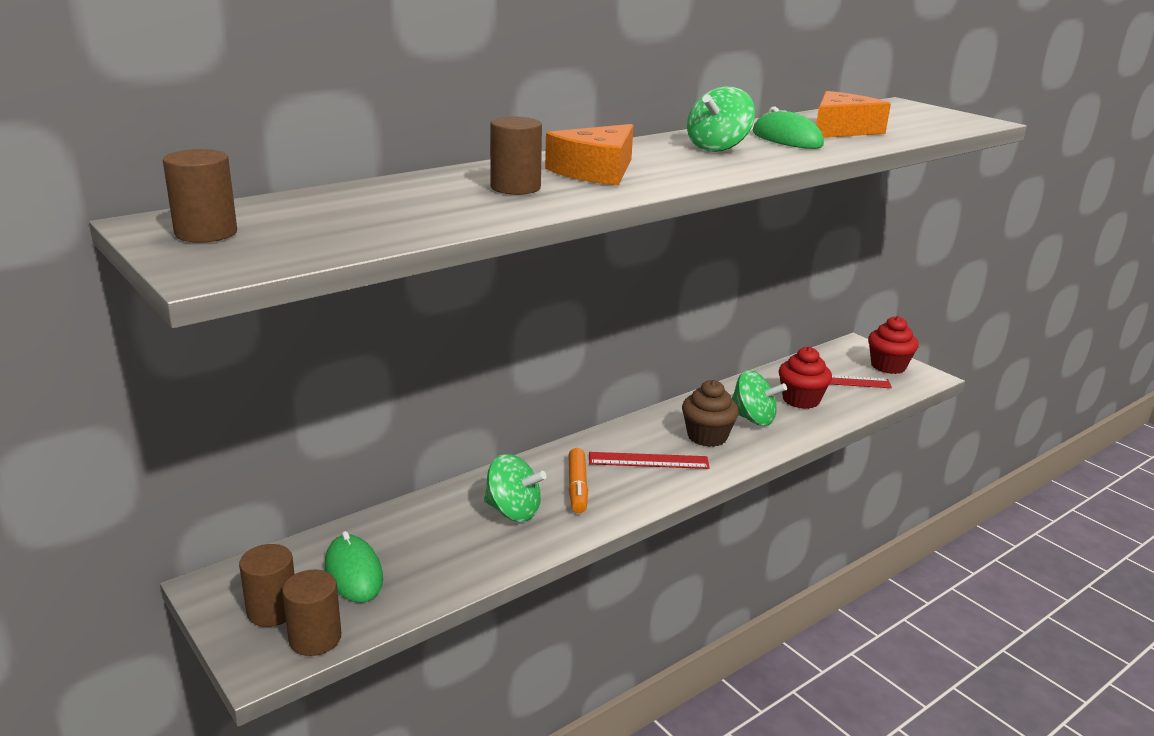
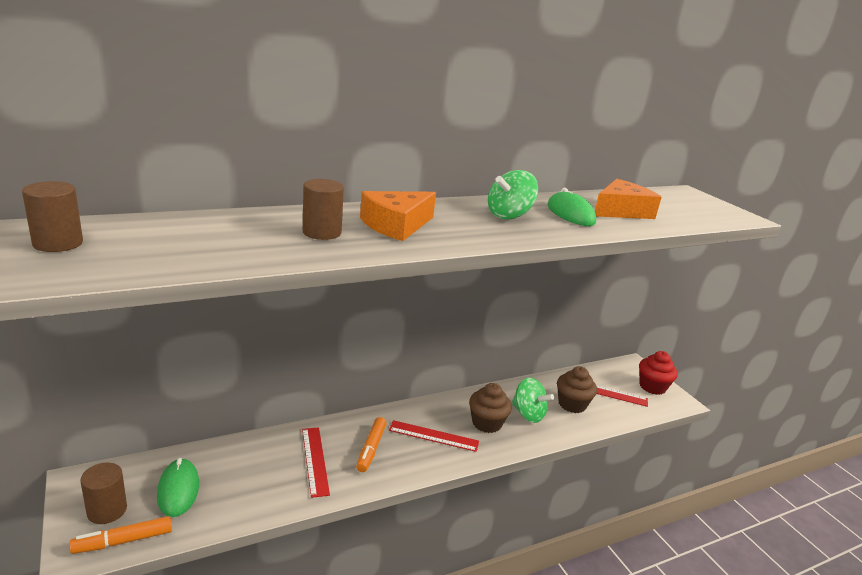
camera: 10 degrees right, 0 degrees up
(315, 638) = (123, 541): brown cylinder -> orange marker
(513, 511) = (315, 460): green spinning top -> red ruler
(801, 400) = (572, 404): red cupcake -> brown cupcake

